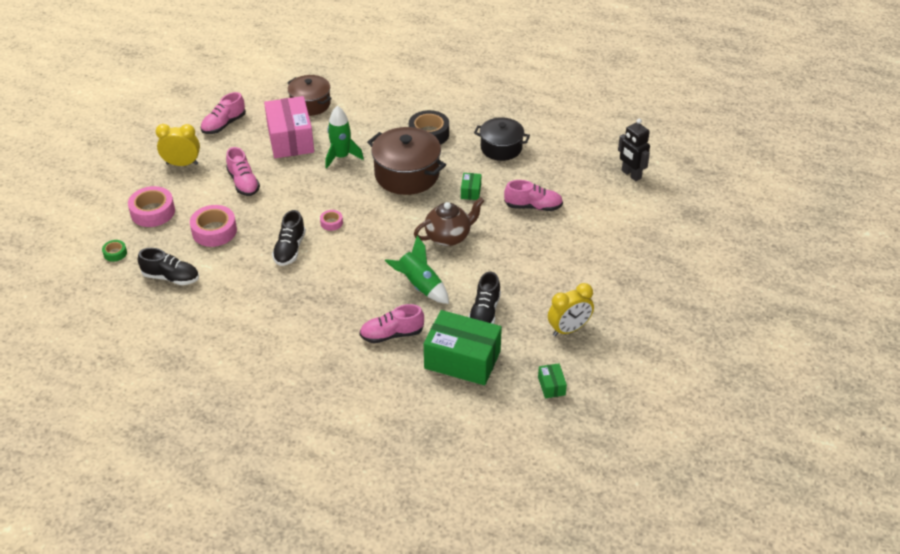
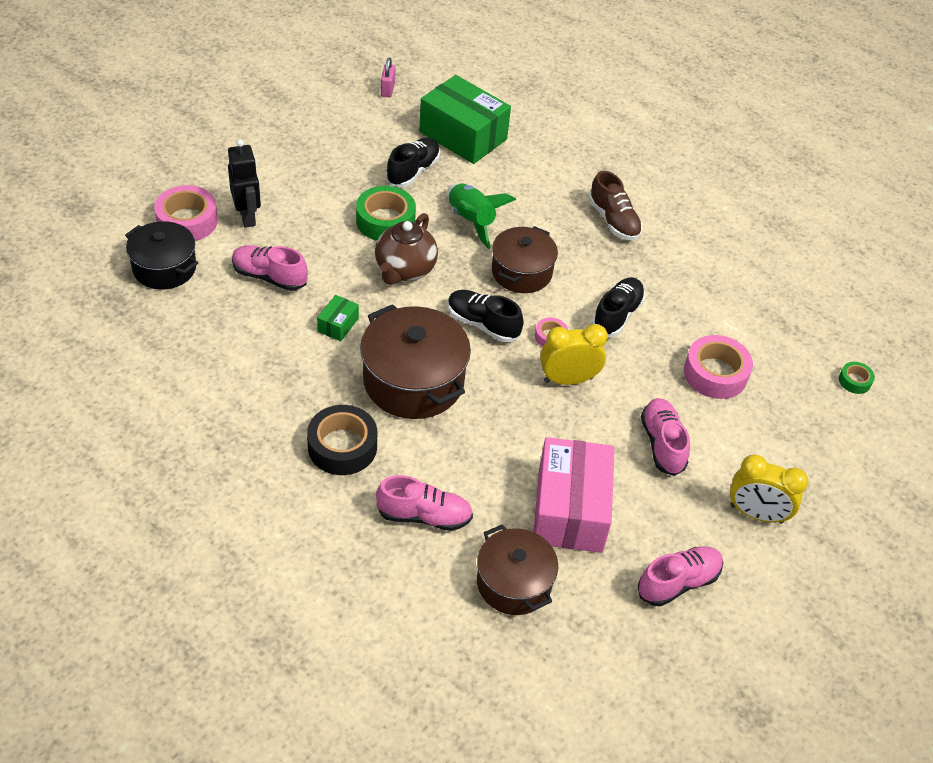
camera: 165 degrees left, 5 degrees up
(152, 212) = (803, 433): pink tape -> pink tape (187, 221)
(171, 277) = (778, 323): black shoe -> black shoe (482, 324)
(310, 320) = (613, 221): none -> brown shoe
(341, 157) = (499, 446): green rocket -> none
(367, 259) = (521, 272): none -> brown pot
(392, 334) = (527, 180): pink shoe -> pink shoe (424, 516)
(448, 237) = (404, 270): brown teapot -> brown teapot turned 60 degrees counterclockwise
(482, 267) = (385, 221): none -> green tape
(501, 148) = (248, 383): black pot -> black pot (164, 268)
(551, 386) = (387, 89): green box -> pink padlock
(569, 329) = (333, 130): yellow clock -> yellow clock (568, 379)
(631, 174) = (102, 281): black robot -> black robot (247, 217)

